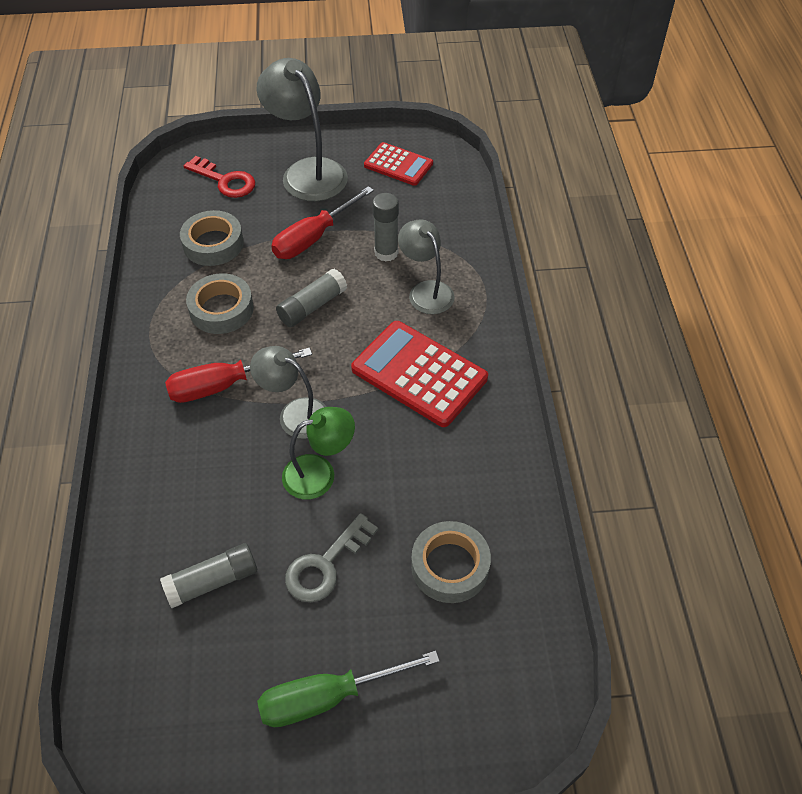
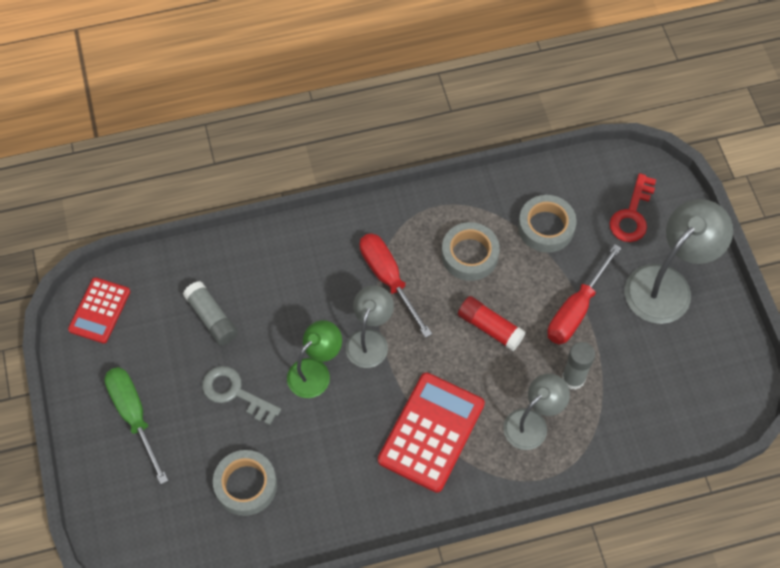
camera: 80 degrees right, 10 degrees up
(312, 306) = (490, 327): grey glue stick -> red glue stick
(313, 238) = (576, 310): red screwdriver -> red screwdriver turned 90 degrees counterclockwise
(319, 473) = (315, 371): green lamp -> green lamp turned 105 degrees counterclockwise
(398, 165) = (704, 368): red calculator -> red calculator (100, 310)

